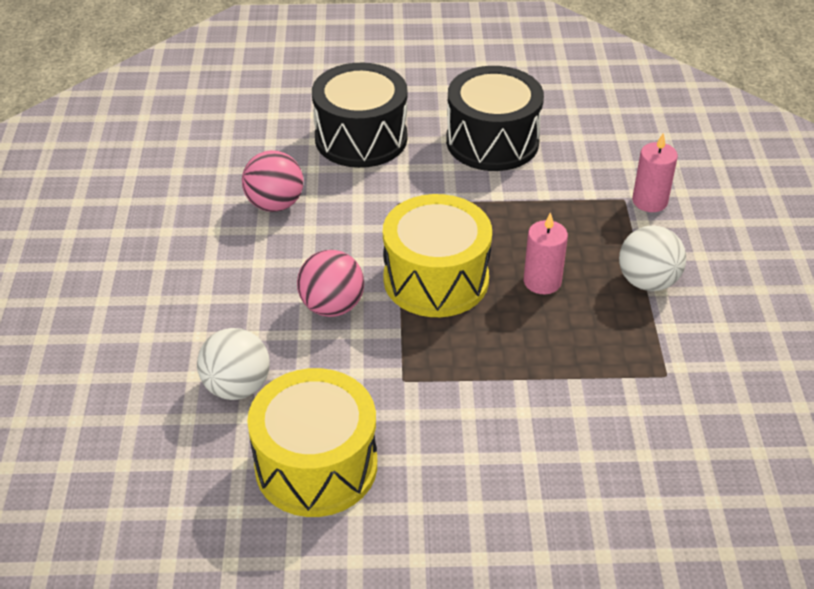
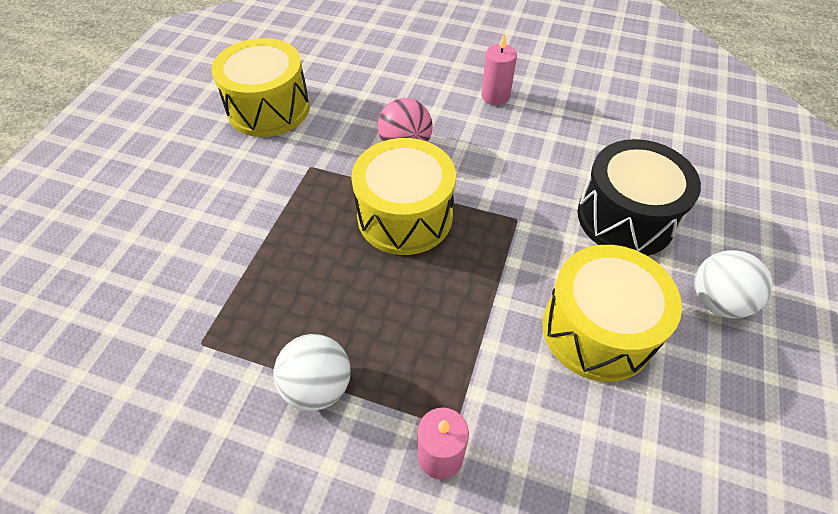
camera: 110 degrees right, 10 degrees up
(237, 387) = (355, 87): white ball -> white ball (717, 301)
(275, 204) = (541, 140): pink ball -> none
(492, 141) = (597, 329): black drum -> yellow drum
(542, 281) = (364, 292): pink candle -> pink candle (495, 96)

